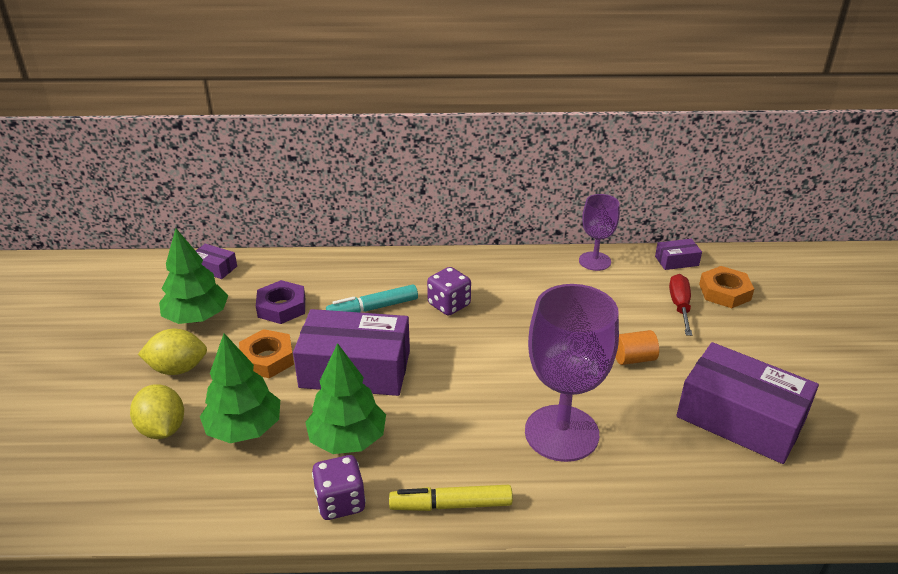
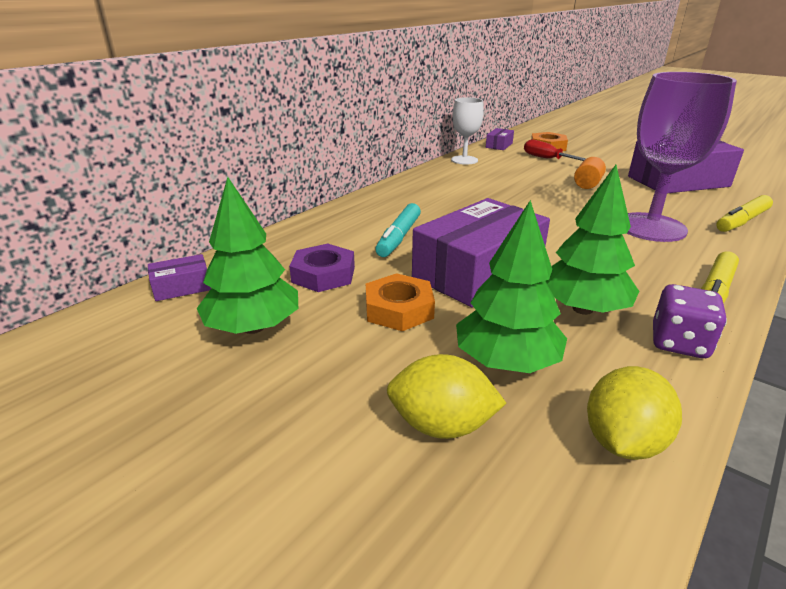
camera: 50 degrees left, 5 degrees down
(178, 369) = (332, 373): yellow lemon -> yellow lemon (622, 441)
(449, 305) = (442, 211): purple dice -> none
(594, 261) = (464, 160): purple goblet -> white goblet
(663, 493) = (741, 221): none -> yellow marker

